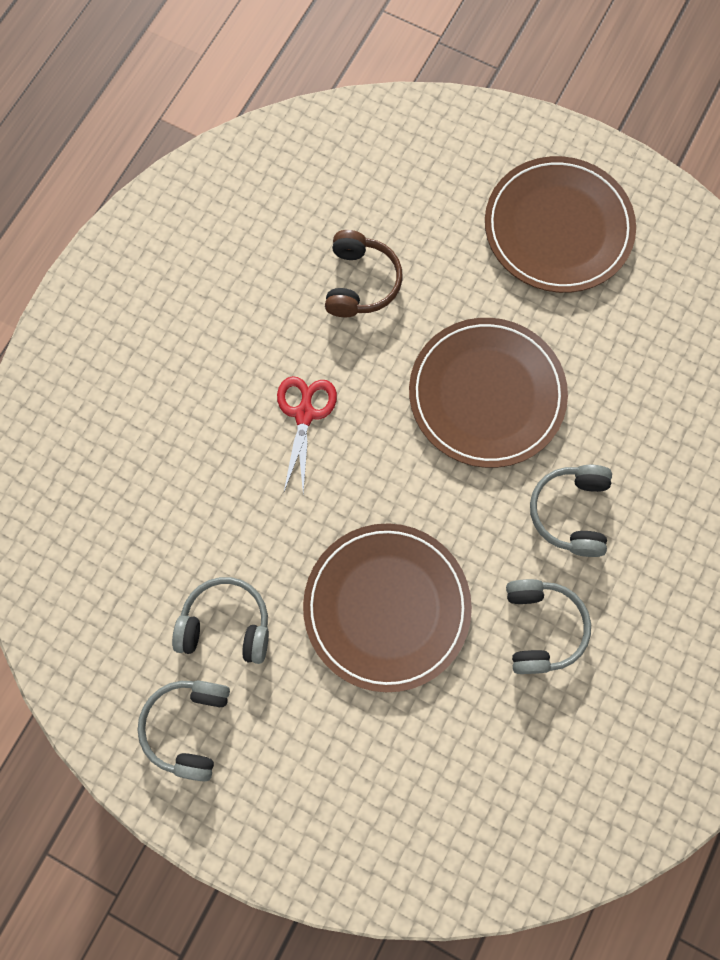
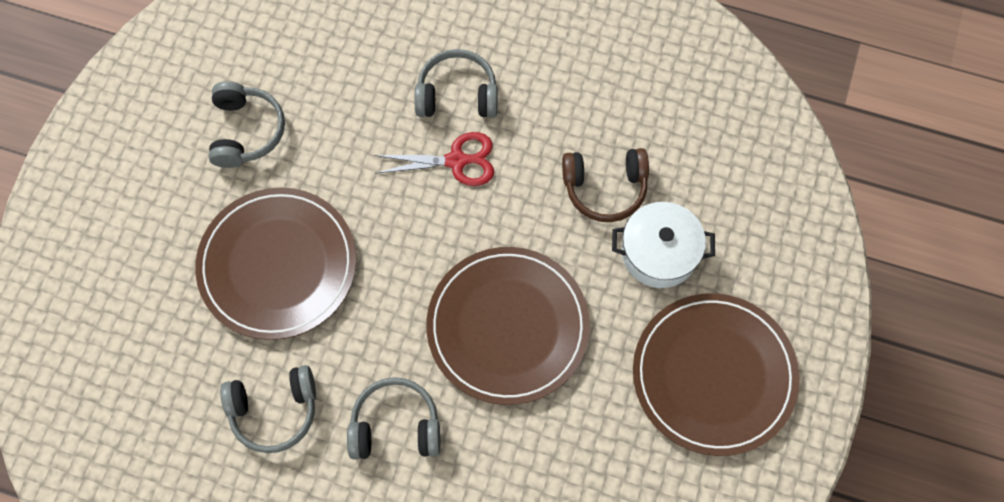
camera: 80 degrees right, 5 degrees down
(188, 726) = (153, 118): grey headphones -> grey headphones (457, 94)
(435, 249) = (659, 253): none -> white pot

